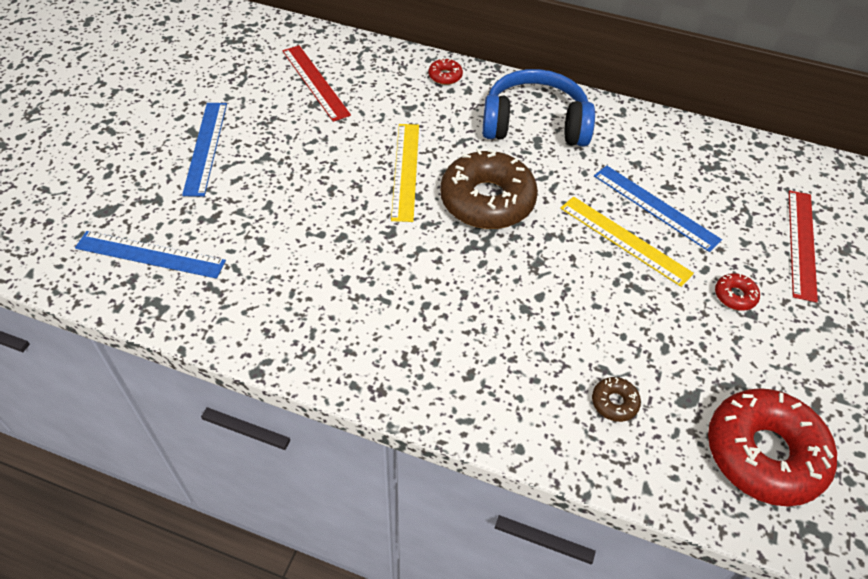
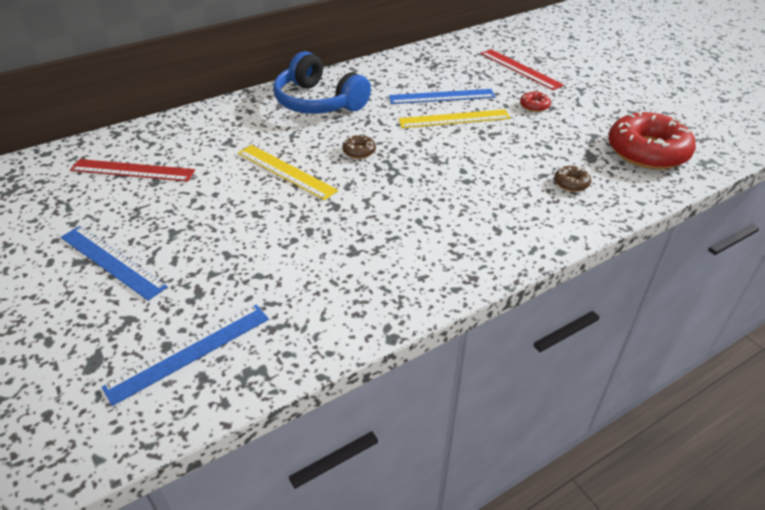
camera: 50 degrees left, 10 degrees down
(445, 76) = (222, 113): red donut -> none
(487, 200) = (359, 151): brown donut -> brown donut, size x0.41
(534, 124) = (318, 102): blue headphones -> blue headphones turned 90 degrees counterclockwise

